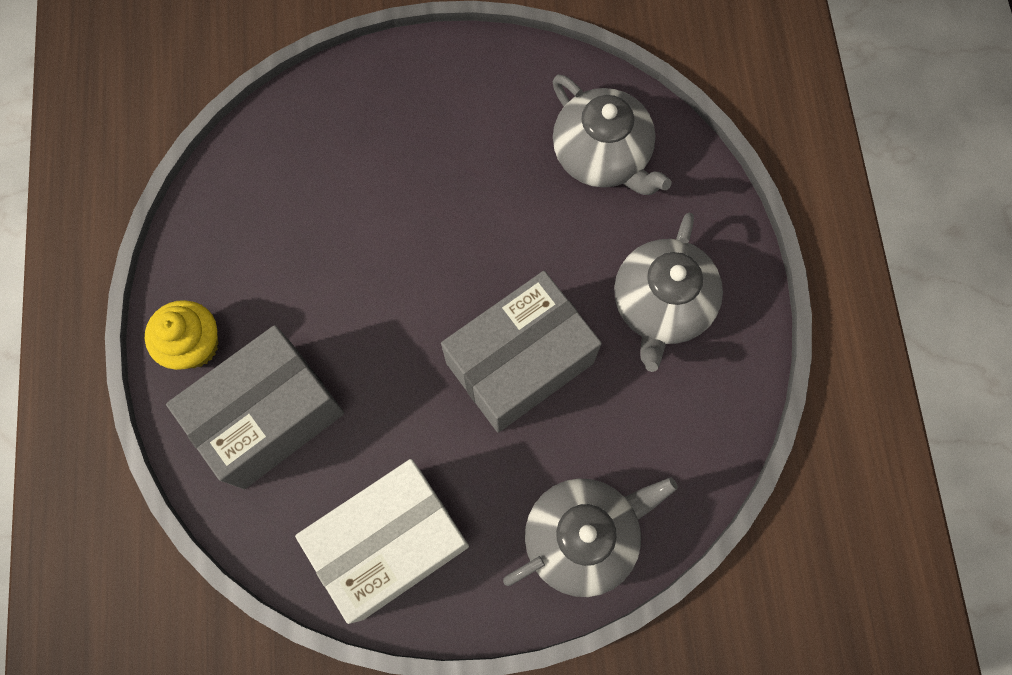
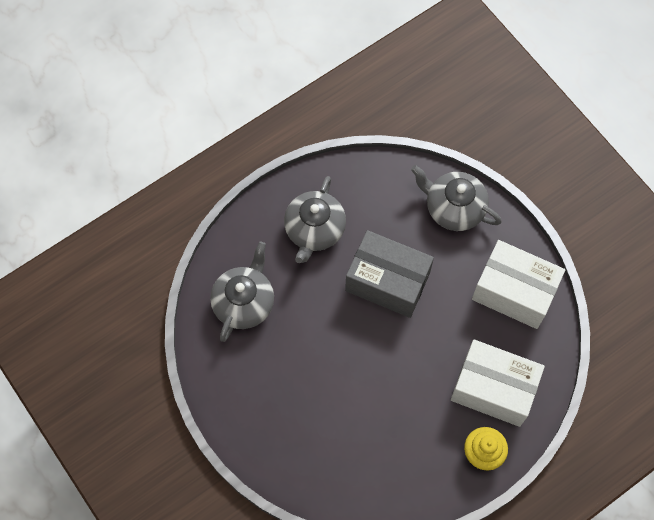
camera: 120 degrees left, 5 degrees down
(269, 416) = (493, 389): grey box -> white box
(661, 305) = (314, 230): grey teapot -> grey teapot turned 120 degrees clockwise

